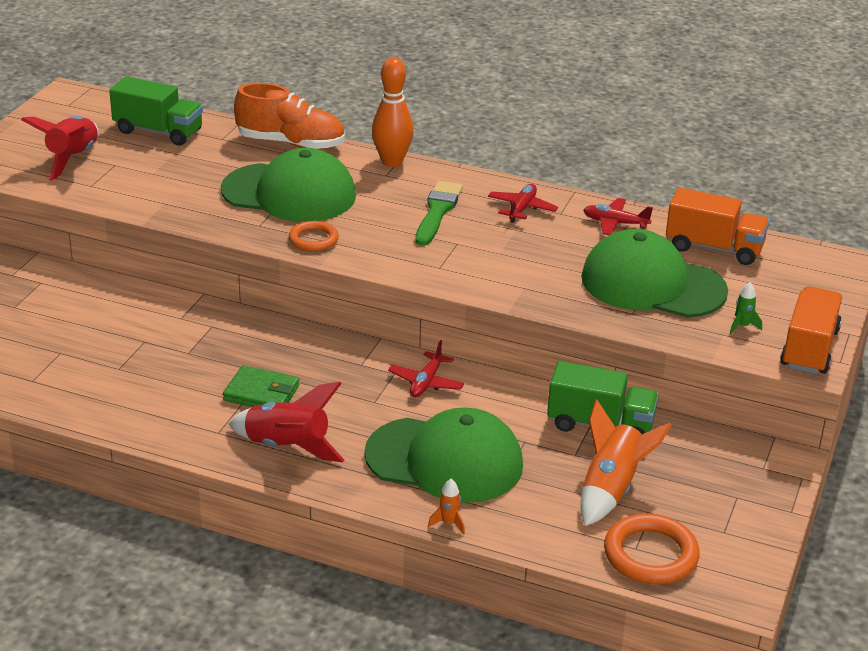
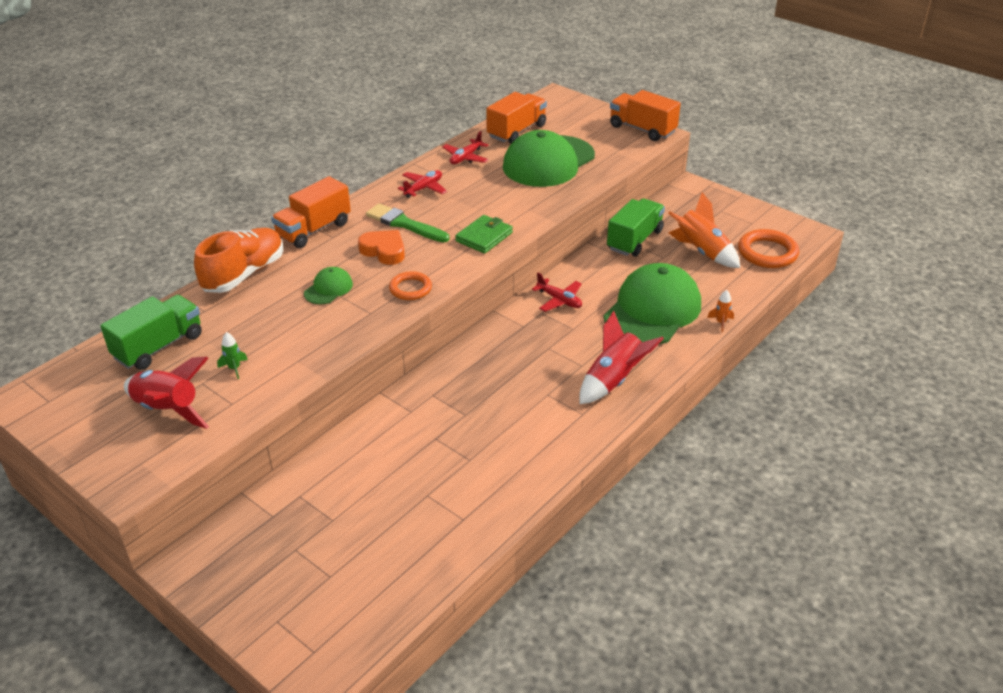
camera: 70 degrees left, 5 degrees up
(261, 393) = (540, 382): green wallet -> green wallet (484, 237)
(289, 193) = (328, 289): green cap -> green cap, size x0.44
(376, 210) = (384, 251): none -> orange heart
(392, 161) = (314, 230): orange bowling pin -> orange truck
(522, 209) = (423, 188): red plane -> red plane turned 90 degrees clockwise
(742, 326) = (610, 143): green rocket -> green rocket (234, 368)

